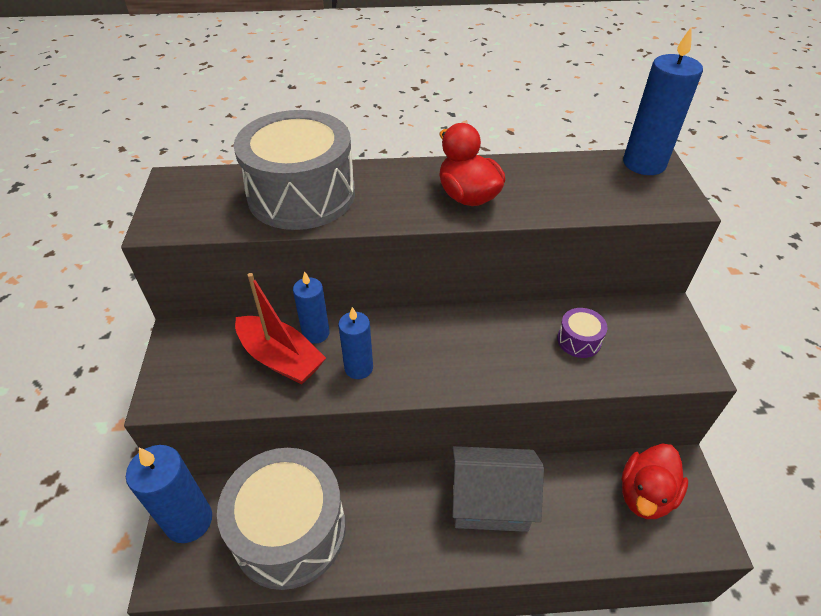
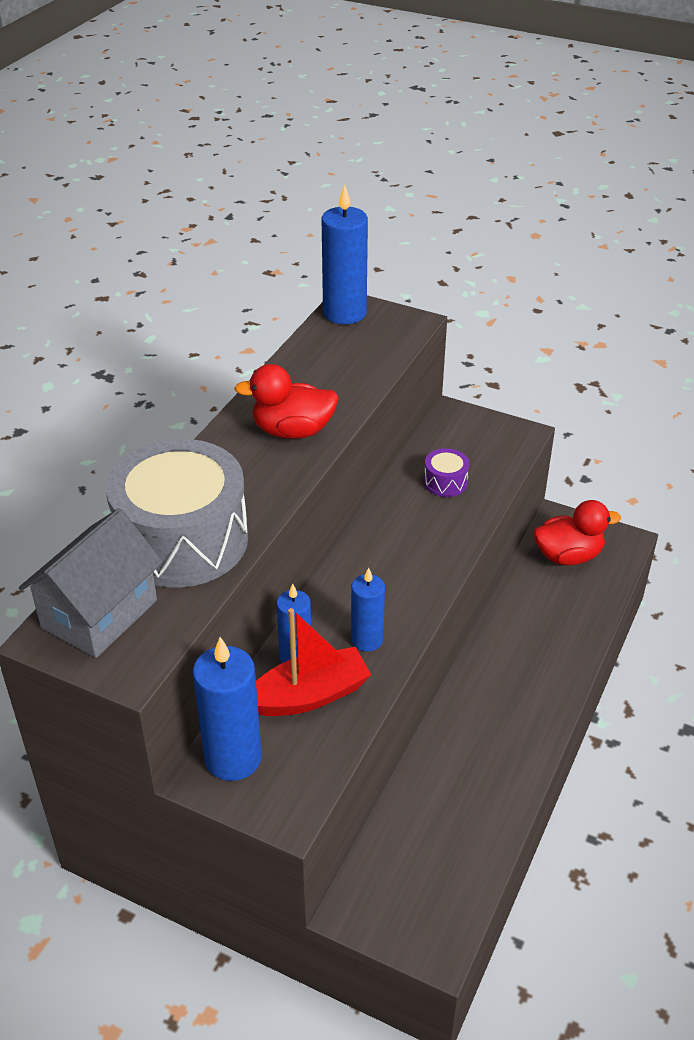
camera: 60 degrees left, 5 degrees down
(189, 521) = (384, 909): blue candle -> blue candle (233, 758)
(289, 530) = (450, 822): grey drum -> none
(490, 502) = (513, 657): grey house -> grey house (99, 614)
(645, 494) = (568, 556): red duck -> red duck turned 75 degrees counterclockwise

